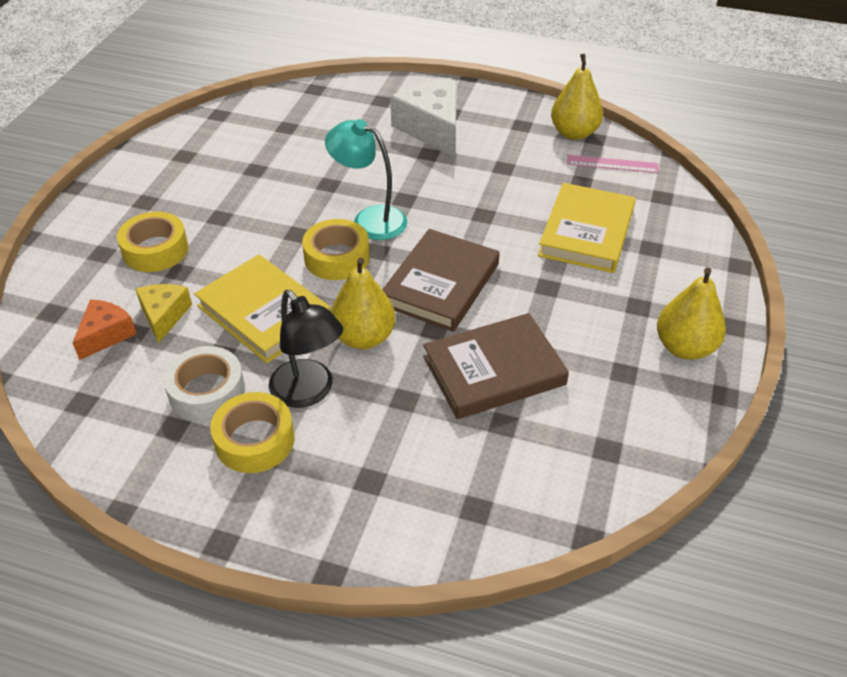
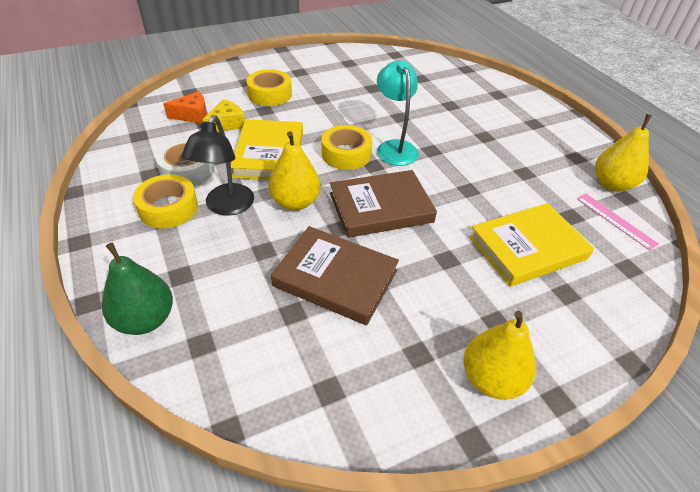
camera: 45 degrees right, 0 degrees up
(402, 537) = (145, 319): none -> green pear
(432, 128) = (508, 125): white cheese -> none

